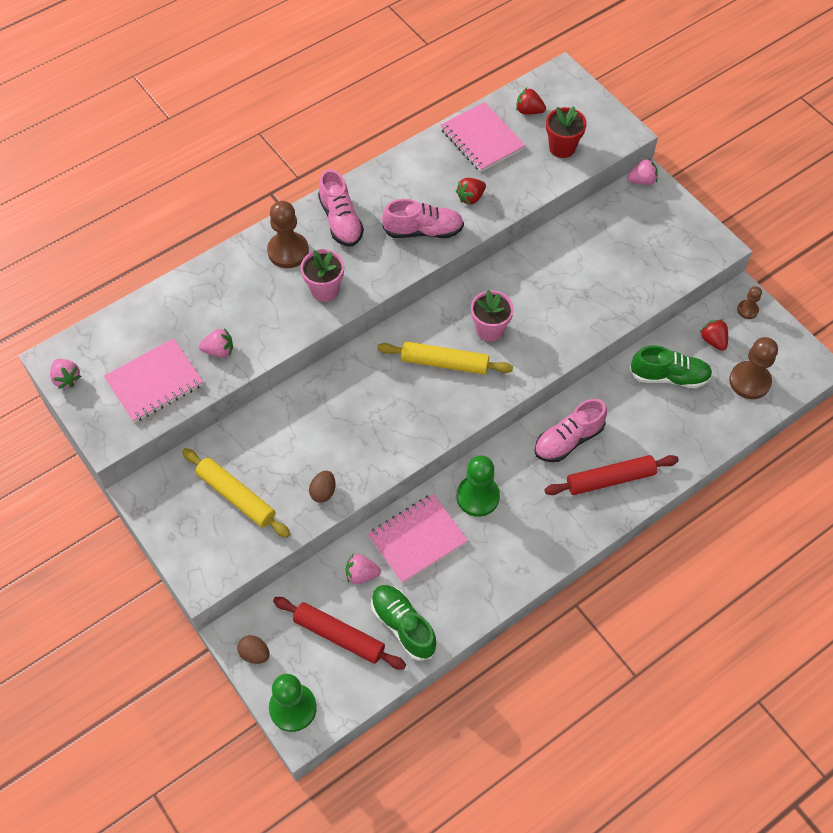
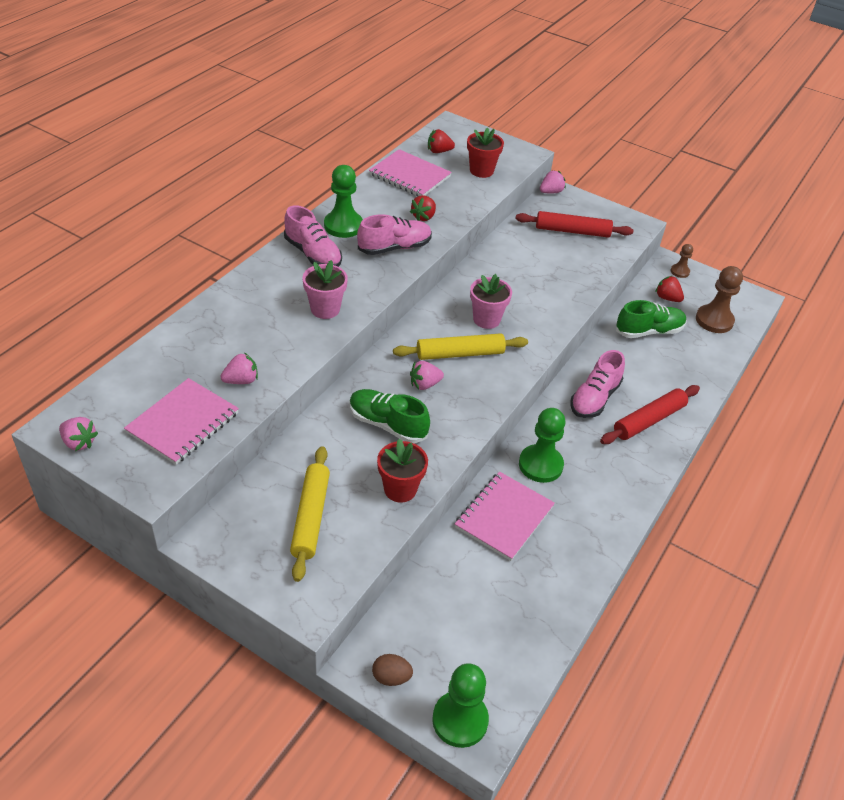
camera: 25 degrees left, 15 degrees down
(236, 496) = (310, 517): yellow rolling pin -> yellow rolling pin turned 75 degrees clockwise
(288, 251) = (273, 286): brown pawn -> none
(323, 492) = (400, 489): brown egg -> red flower pot
(339, 636) = (473, 630): red rolling pin -> red rolling pin (572, 231)
(361, 574) = (465, 564): pink strawberry -> pink strawberry (424, 384)
(385, 191) = (343, 226): none -> green pawn
(403, 626) = (532, 600): green shoe -> green shoe (387, 424)

